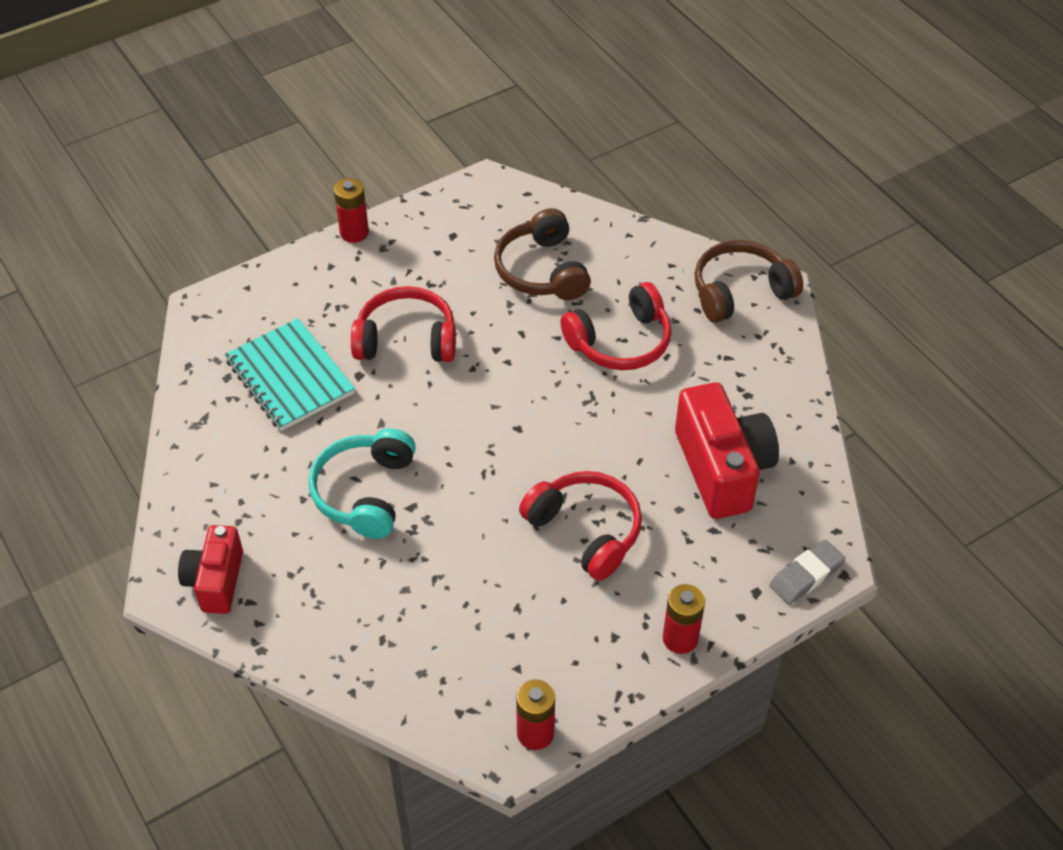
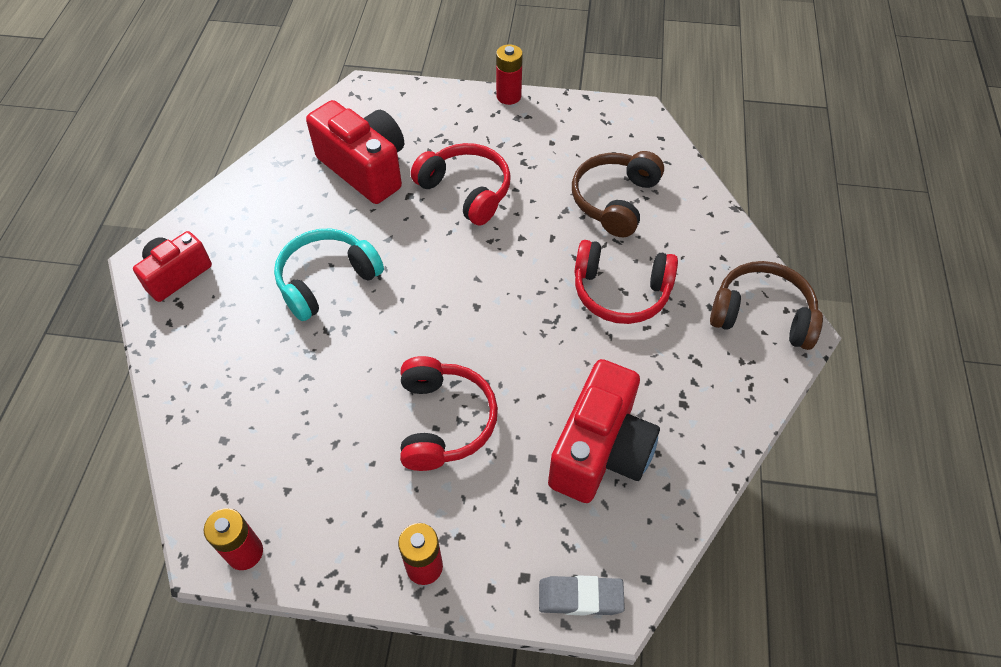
camera: 40 degrees right, 5 degrees up
(290, 377) = (365, 168): turquoise notebook -> red camera

